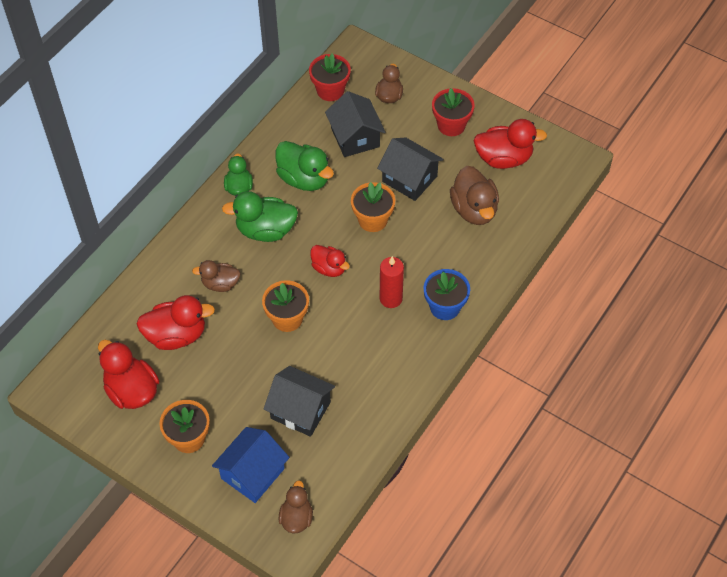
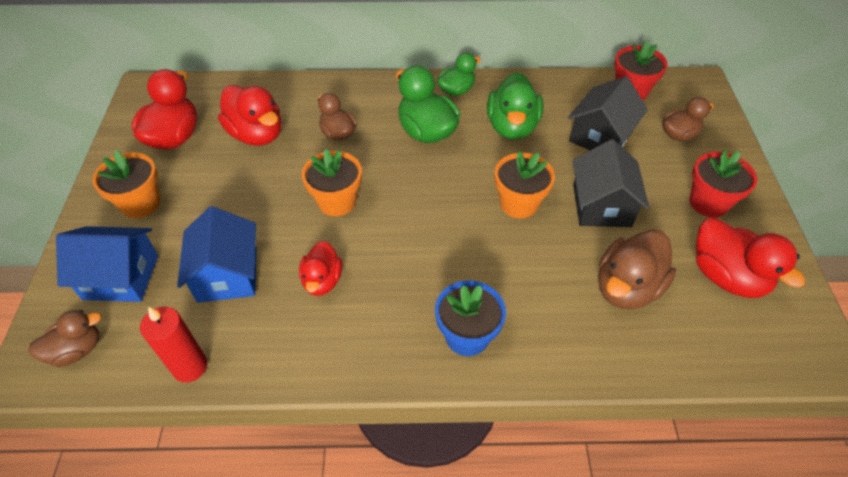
camera: 55 degrees right, 5 degrees down
(300, 410) = (227, 275): black house -> blue house
(329, 268) = (426, 201): red duck -> red duck (322, 281)
(391, 298) = (433, 275): red candle -> red candle (190, 367)

